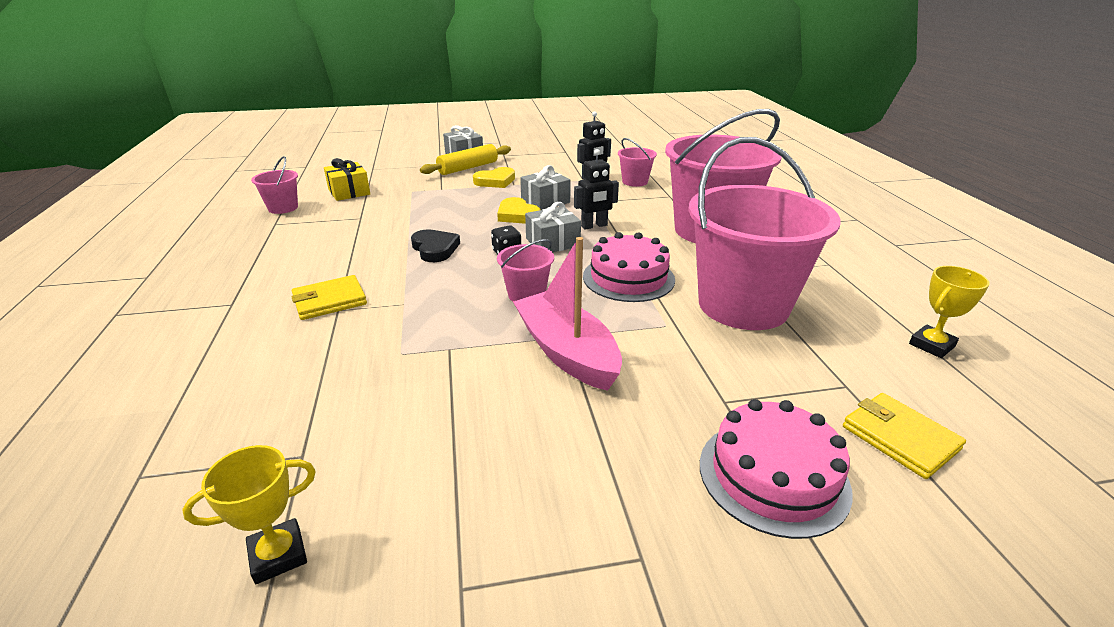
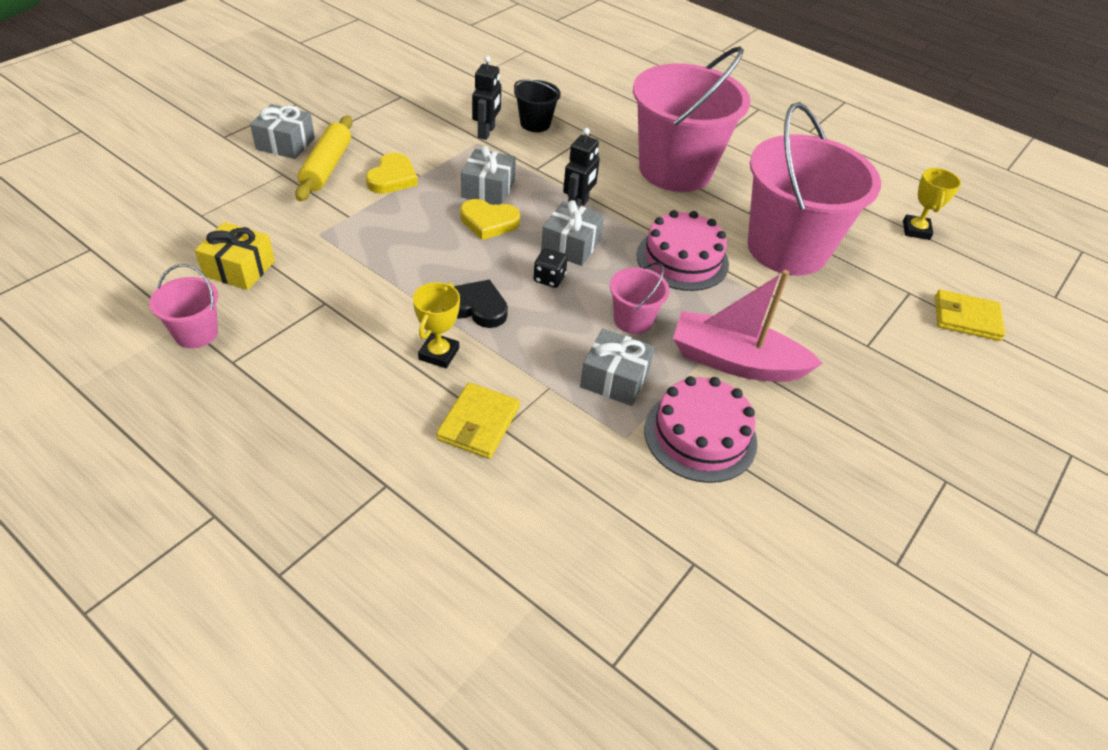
camera: 45 degrees left, 15 degrees up
(278, 555) = (787, 628): yellow trophy -> yellow trophy (439, 354)
(453, 319) = (614, 379): none -> grey gift
(635, 182) = (535, 124): pink bucket -> black bucket
(773, 476) = (943, 385): pink cake -> pink cake (700, 435)

